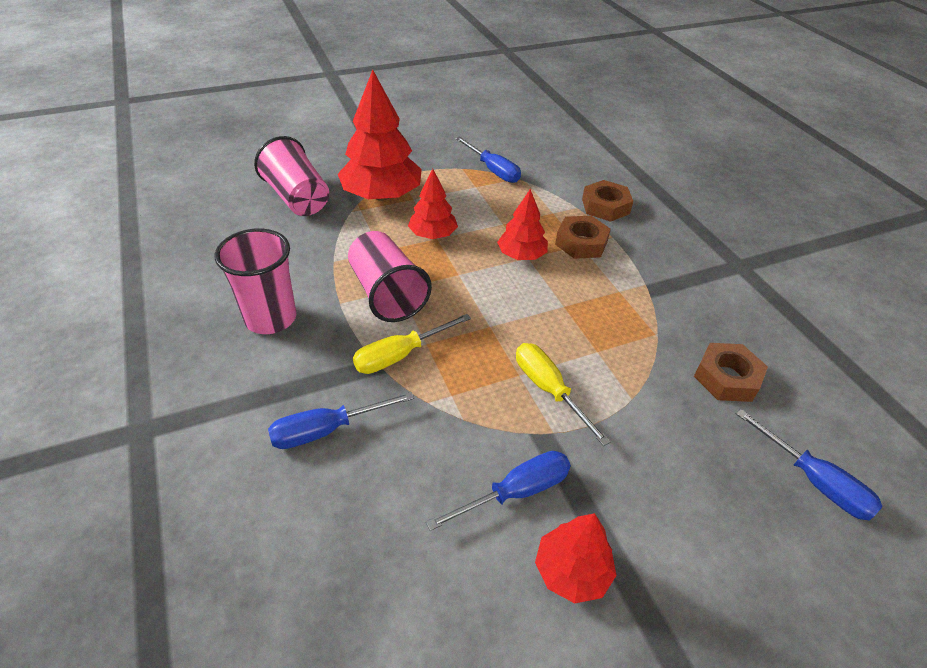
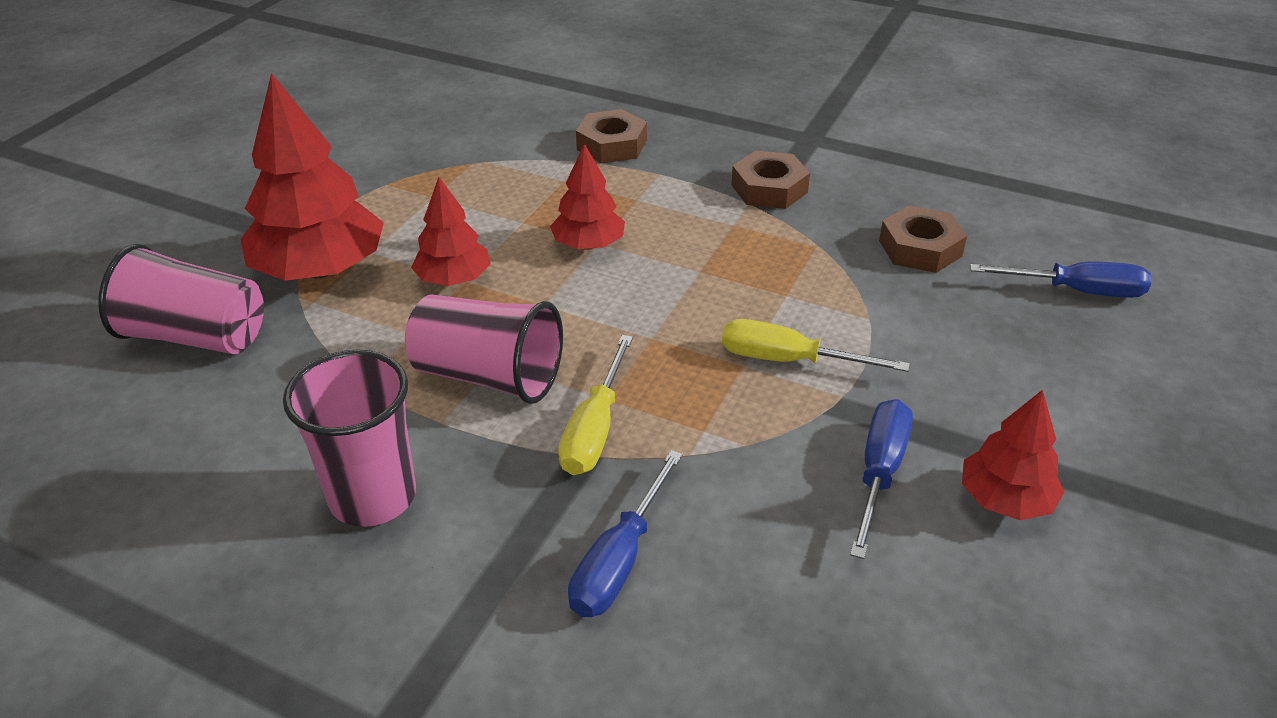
camera: 40 degrees left, 5 degrees down
(493, 170) = (430, 167): blue screwdriver -> none
(581, 243) = (635, 197): brown nut -> brown nut (769, 188)

